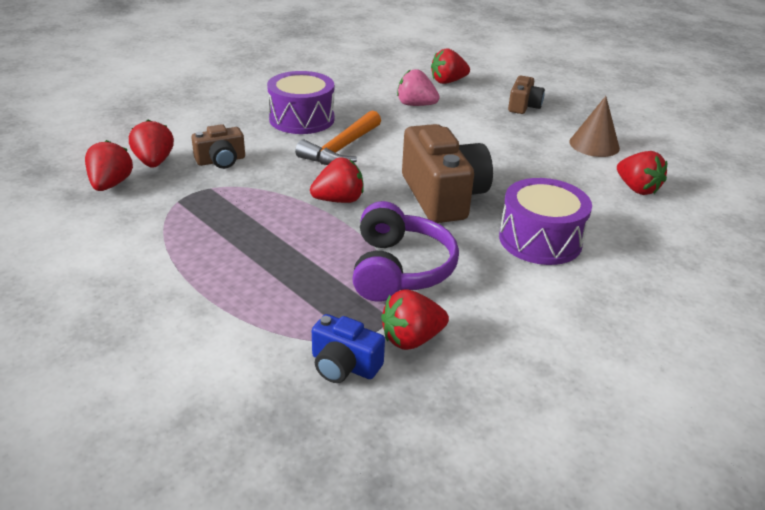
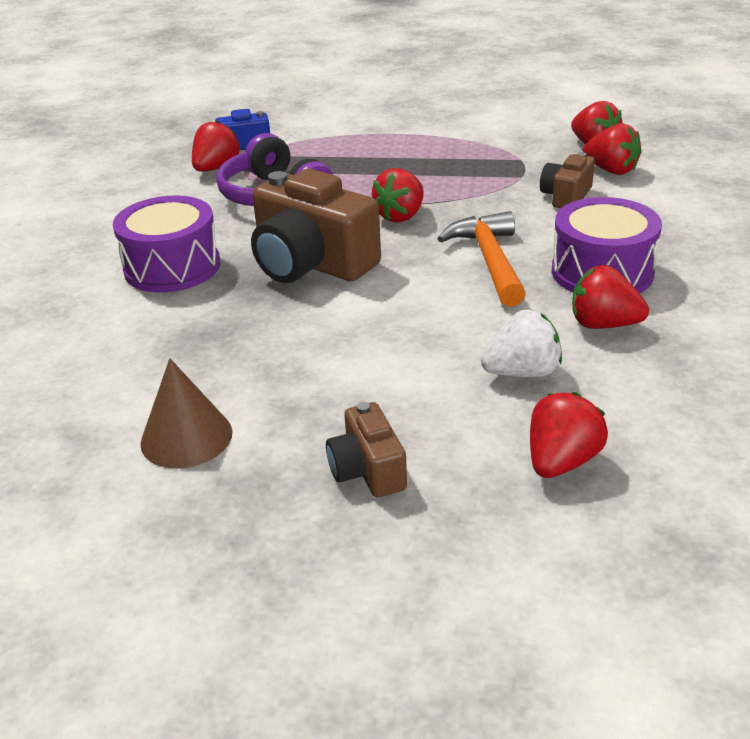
camera: 145 degrees right, 0 degrees up
(415, 105) = (522, 372): pink strawberry -> white strawberry
(637, 189) = (87, 382): red strawberry -> red strawberry (603, 324)

